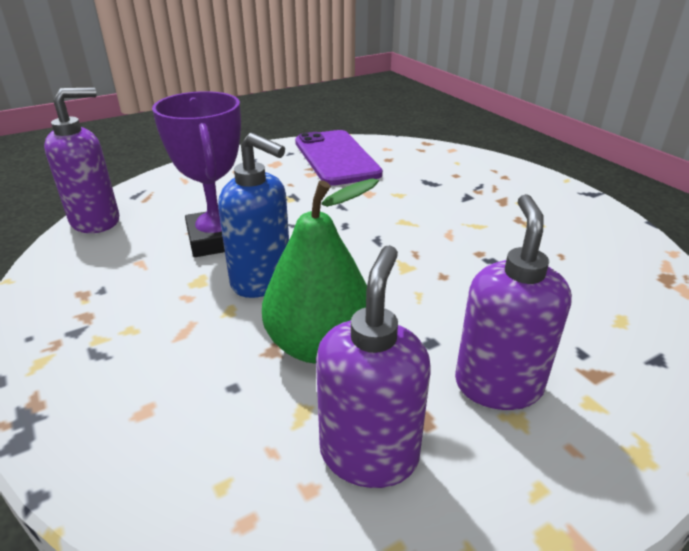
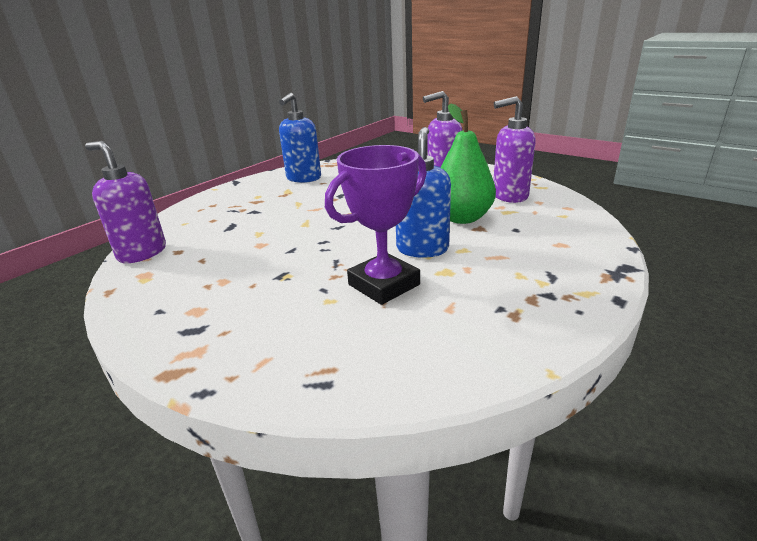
camera: 110 degrees left, 5 degrees down
(96, 221) = (406, 378): purple soap dispenser -> purple soap dispenser (142, 253)
(336, 158) = (177, 277): purple phone -> none
(587, 242) = (303, 178): none -> blue soap dispenser

